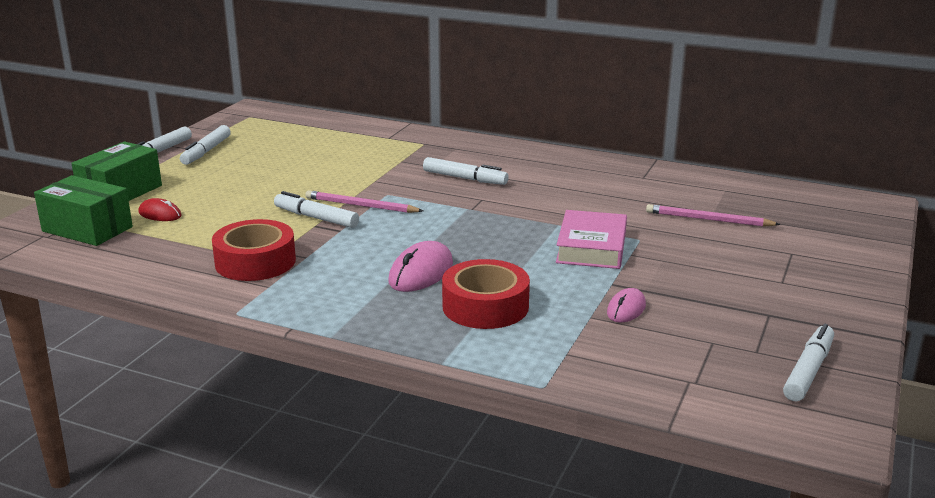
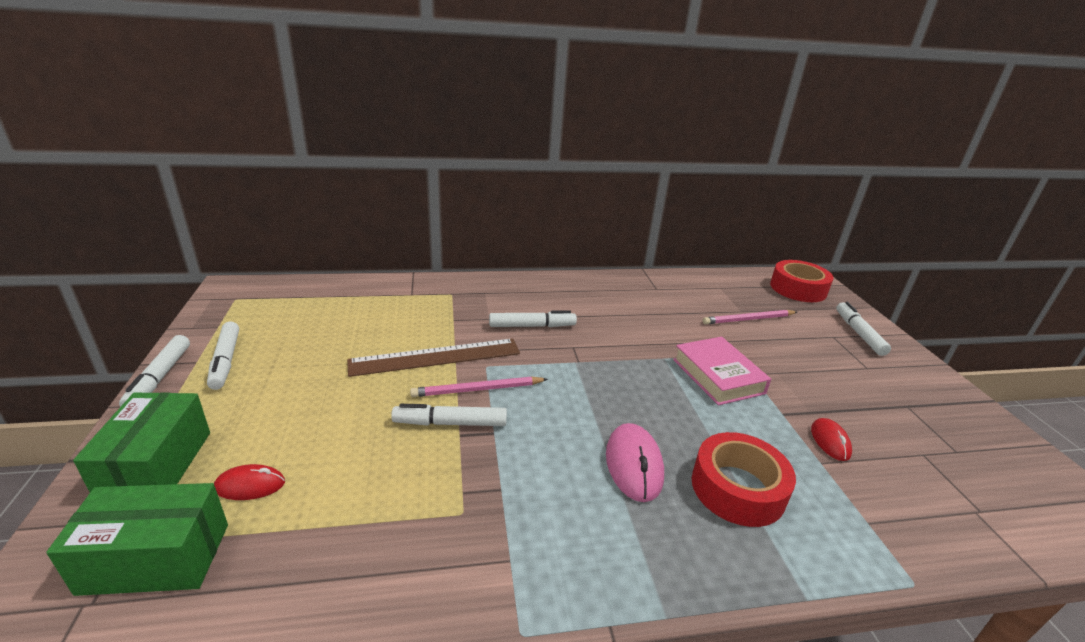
camera: 35 degrees left, 5 degrees up
(255, 262) = (452, 523): red tape -> red tape (798, 289)
(354, 180) = (435, 357): none -> brown ruler
(626, 309) = (830, 441): pink mouse -> red mouse
(808, 371) = (1008, 458): white marker -> white marker (859, 333)

